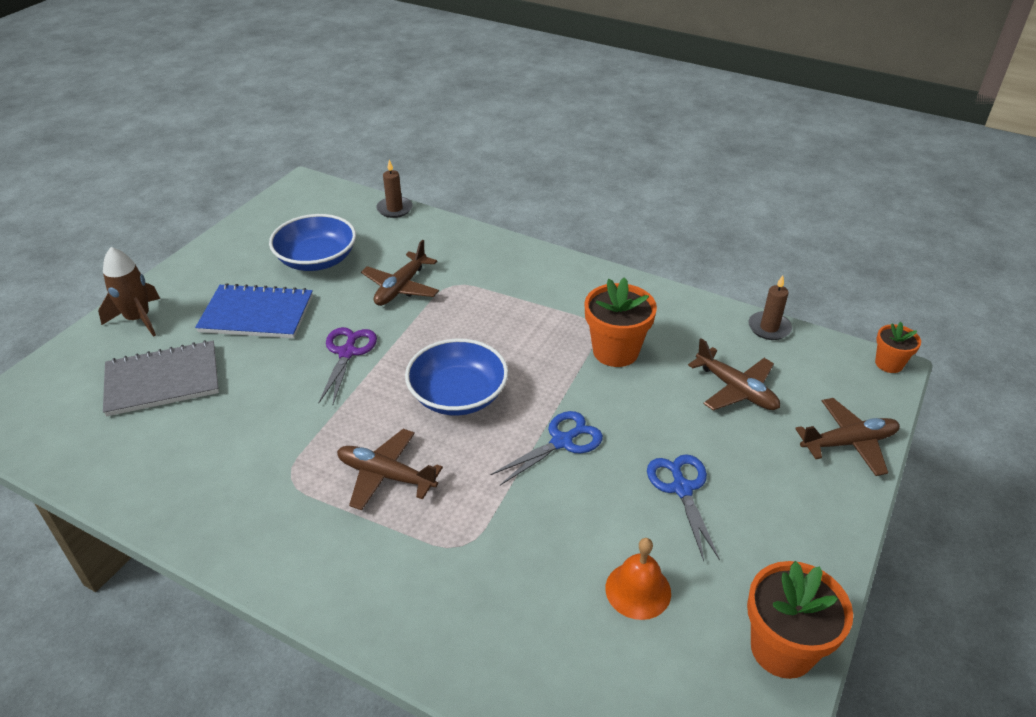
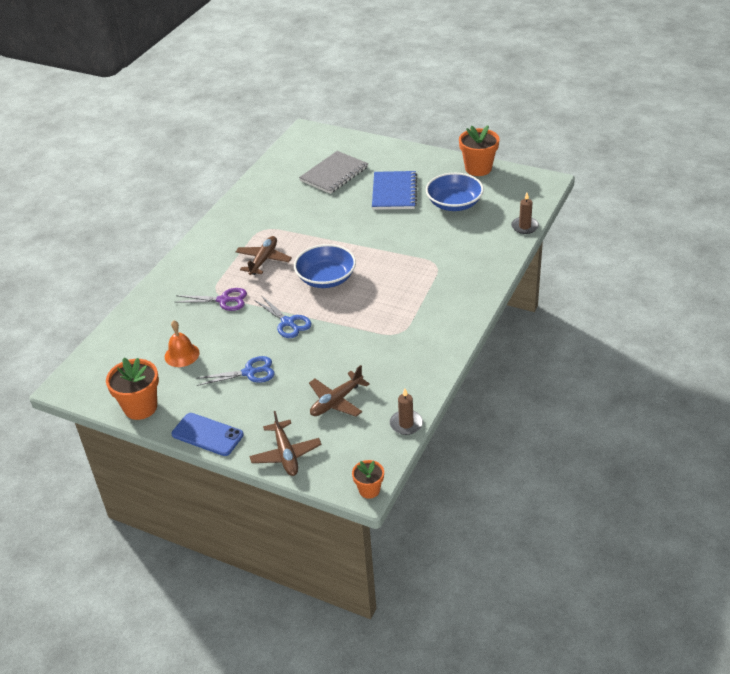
camera: 90 degrees right, 0 degrees up
(138, 319) = (385, 153): brown rocket -> none
(163, 380) = (334, 174): grey notebook -> grey notebook turned 60 degrees clockwise
(347, 353) = (361, 231): purple scissors -> purple scissors (224, 300)
(401, 287) = (429, 242): brown plane -> none
(615, 351) = (372, 343): orange flower pot -> orange flower pot (478, 168)
(830, 539) = (207, 434): none -> blue phone

